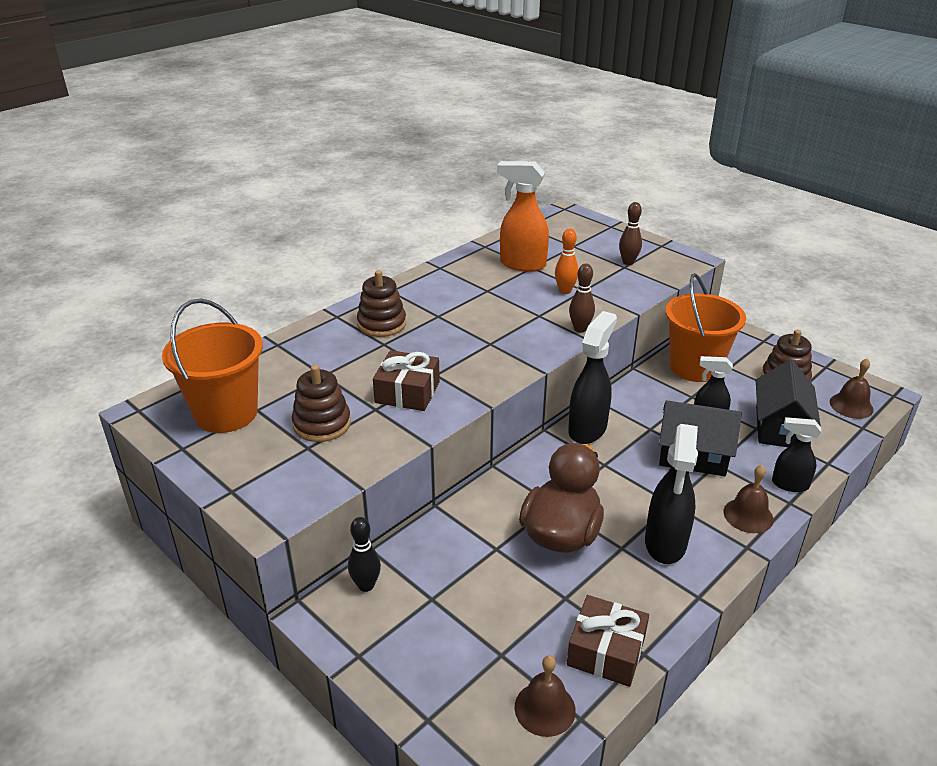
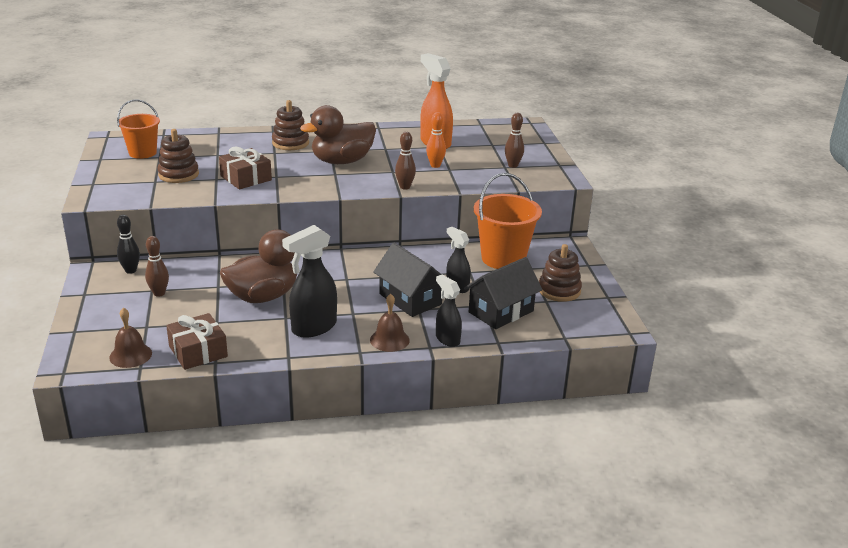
camera: 35 degrees right, 5 degrees down
(226, 413) = (142, 153): orange bucket -> orange bucket, size x0.65
(447, 598) = (159, 293): none -> brown bowling pin
(472, 324) = (342, 161): none -> brown duck
(588, 429) = (368, 259): black spray bottle -> none
(851, 405) = (581, 324): brown bell -> none

